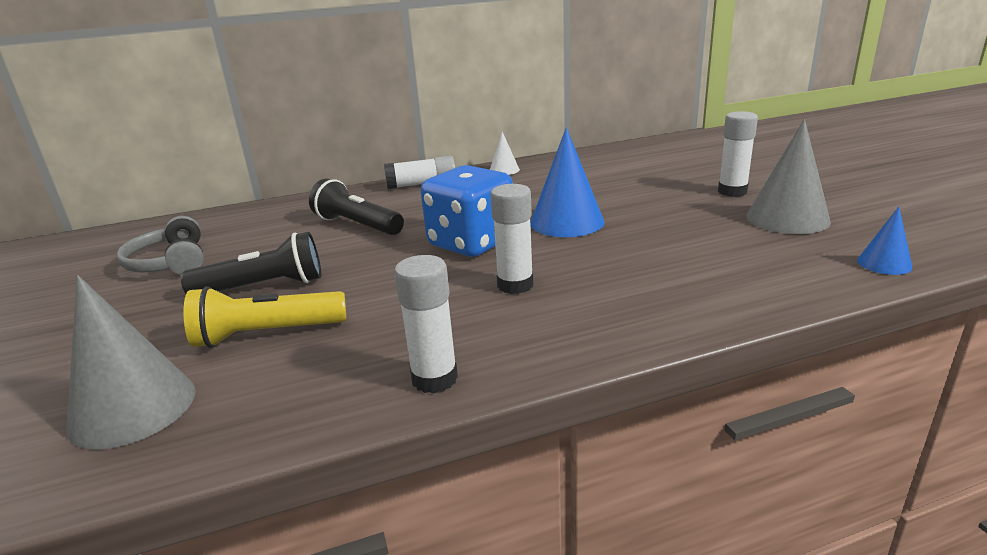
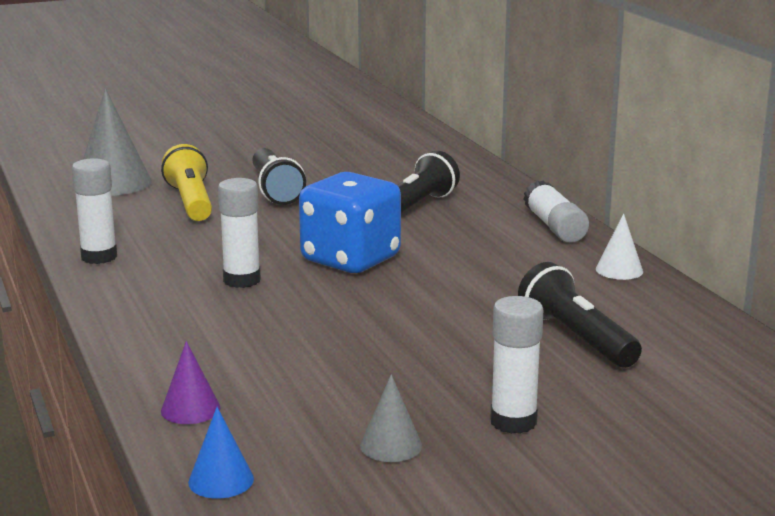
camera: 85 degrees right, 5 degrees down
(170, 263) = (337, 154): grey headphones -> none
(567, 222) = (404, 305): blue cone -> none
(611, 179) = (576, 338): none -> black flashlight
(787, 218) = (391, 445): grey cone -> grey cone, size x0.52
(788, 284) = (190, 409): none -> purple cone

